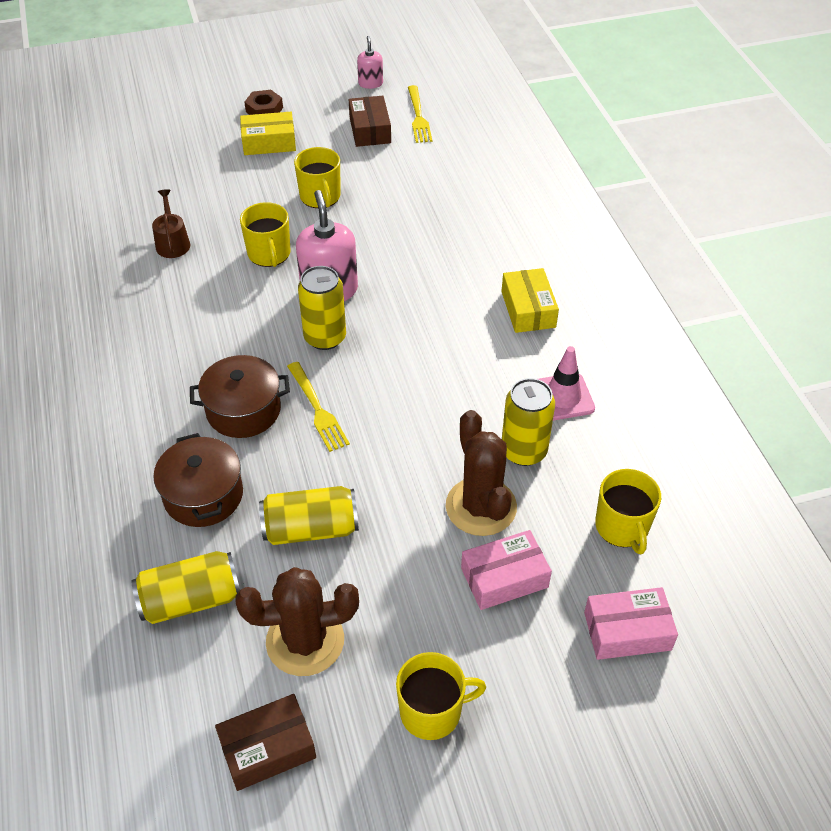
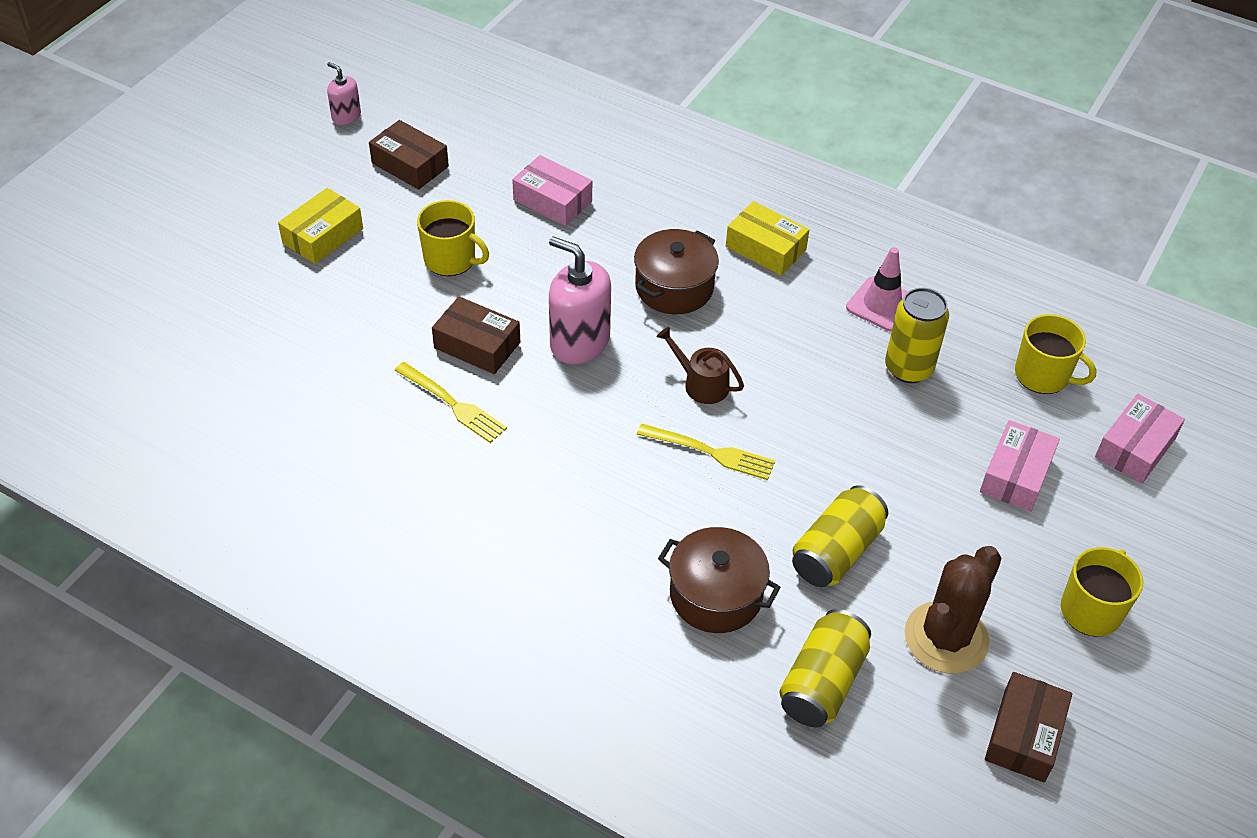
camera: 45 degrees left, 0 degrees up
(172, 243) = (364, 397): brown watering can -> brown watering can (701, 384)
(243, 410) = (650, 499): brown pot -> brown pot (674, 287)
(264, 109) = (270, 205): brown nut -> none
(269, 254) = (477, 345): yellow mug -> brown box
(325, 337) = (633, 387): yellow can -> none
(418, 117) = (440, 125): yellow fork -> yellow fork (452, 404)
(427, 198) = (552, 200): none -> pink box
(481, 507) = (934, 435): brown cactus -> none

